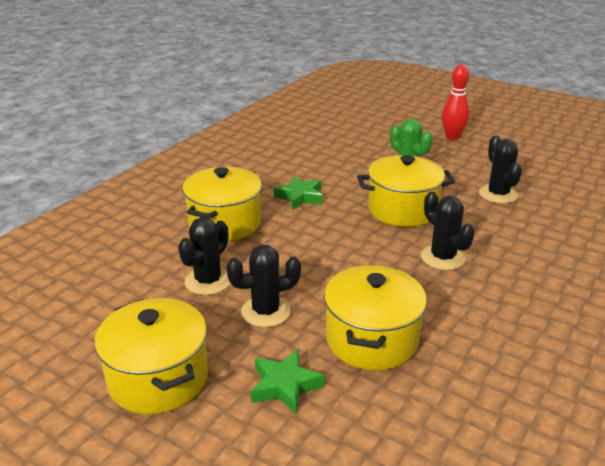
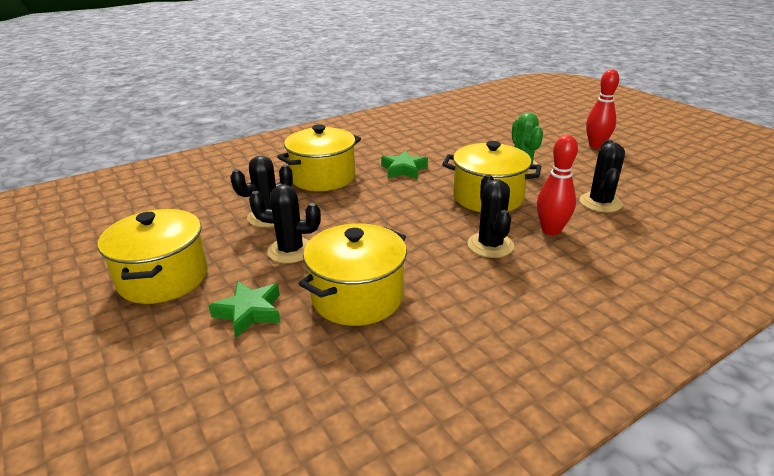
camera: 25 degrees right, 0 degrees up
(480, 231) = (551, 230): none -> red bowling pin

